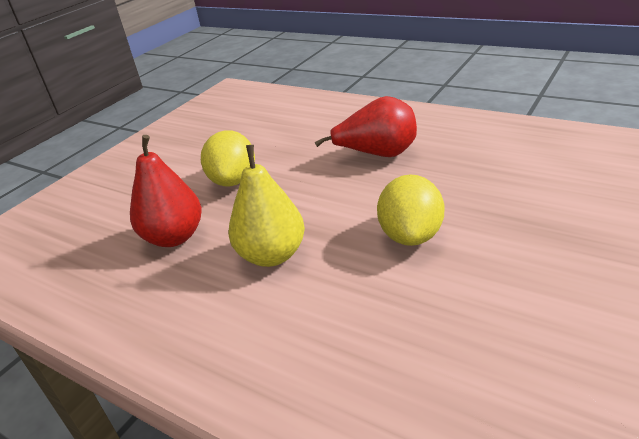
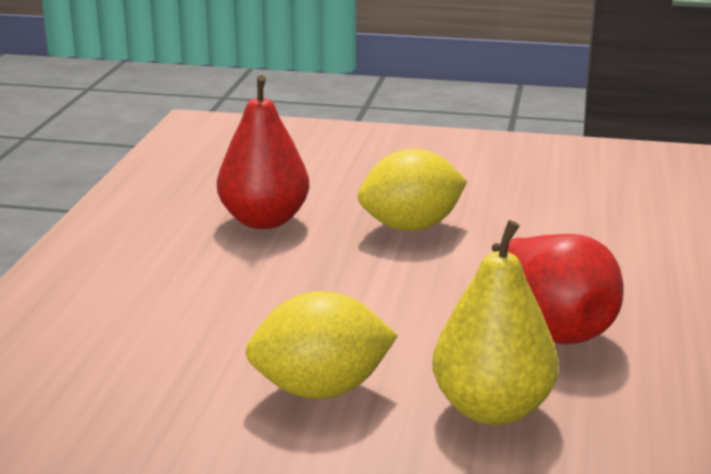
camera: 65 degrees right, 10 degrees down
(272, 255) = (244, 291): yellow pear -> yellow pear (492, 409)

